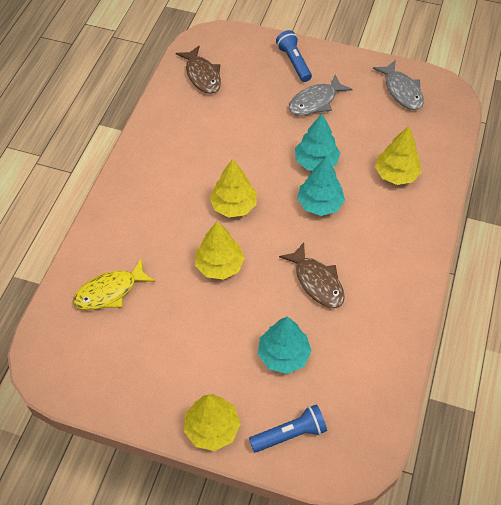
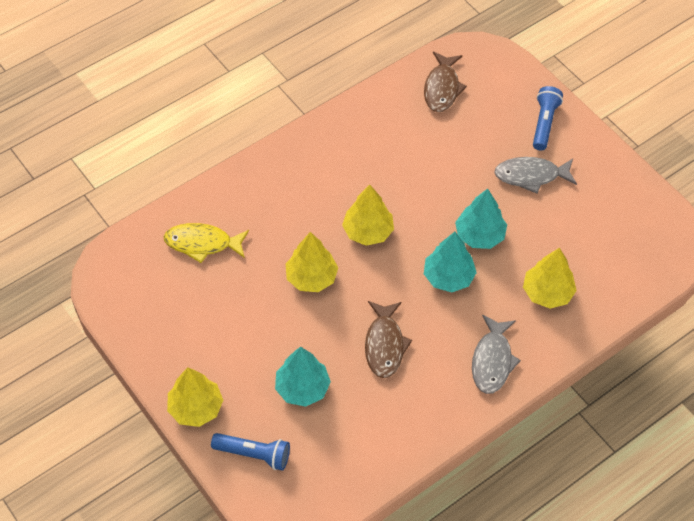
camera: 35 degrees right, 0 degrees up
(401, 91) = (630, 214): grey fish -> grey fish (492, 361)

